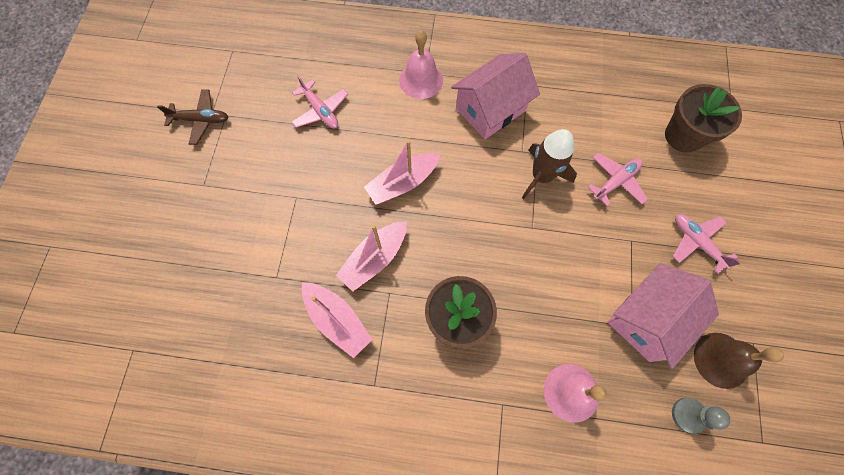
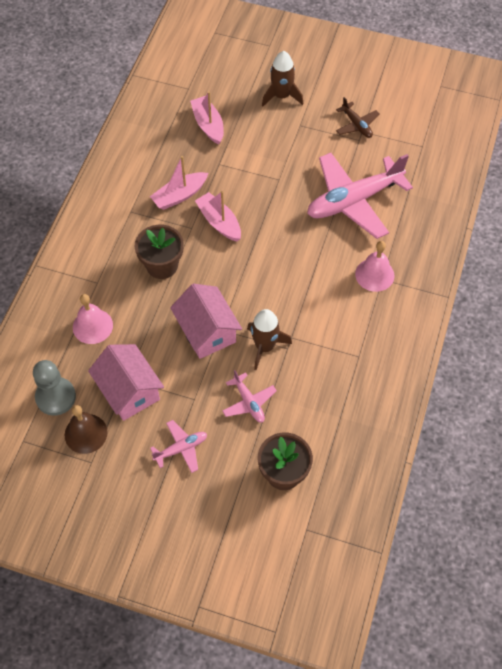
camera: 100 degrees right, 10 degrees down
(150, 215) = (281, 96): none -> brown rocket
(201, 120) = (356, 125): brown plane -> brown plane turned 45 degrees counterclockwise
(320, 111) = (353, 200): pink plane -> pink plane, size x2.16
(402, 183) = (277, 248): pink boat -> pink boat (208, 125)
(490, 109) = (336, 322): pink house -> pink house (207, 331)
(688, 415) = (55, 397): grey pawn -> grey pawn, size x1.61

